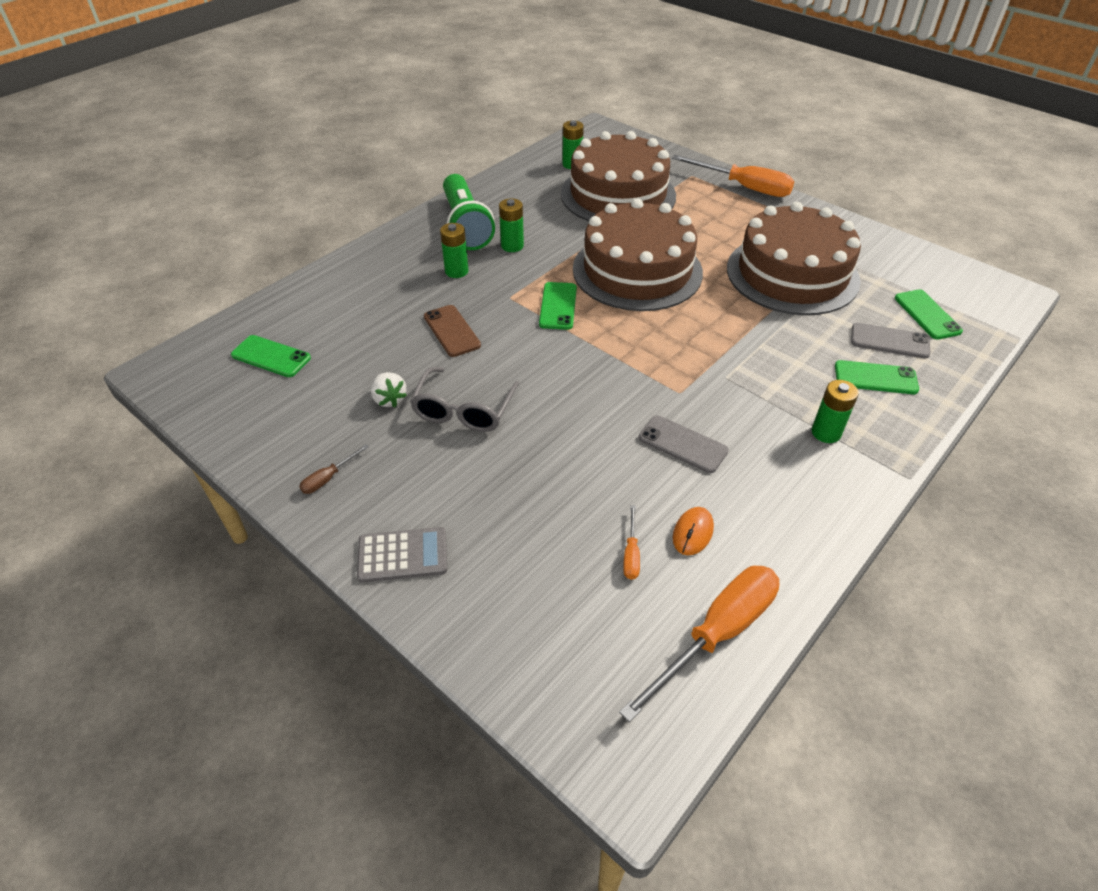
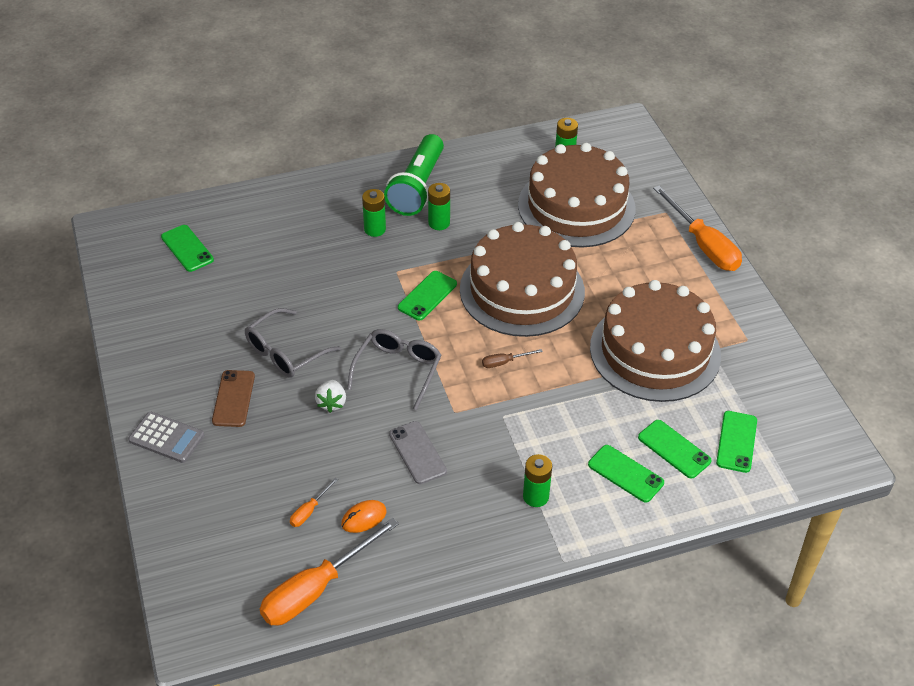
camera: 30 degrees right, 0 degrees up
(328, 478) = (160, 361): brown screwdriver -> brown screwdriver (504, 362)
(389, 399) = (241, 320): white strawberry -> white strawberry (331, 403)
(451, 331) = (328, 282): brown phone -> brown phone (233, 398)
(592, 379) = (398, 371): none -> grey glasses
(716, 634) = (316, 589): orange screwdriver -> orange screwdriver turned 150 degrees clockwise
(889, 341) = (674, 449): grey phone -> green phone

